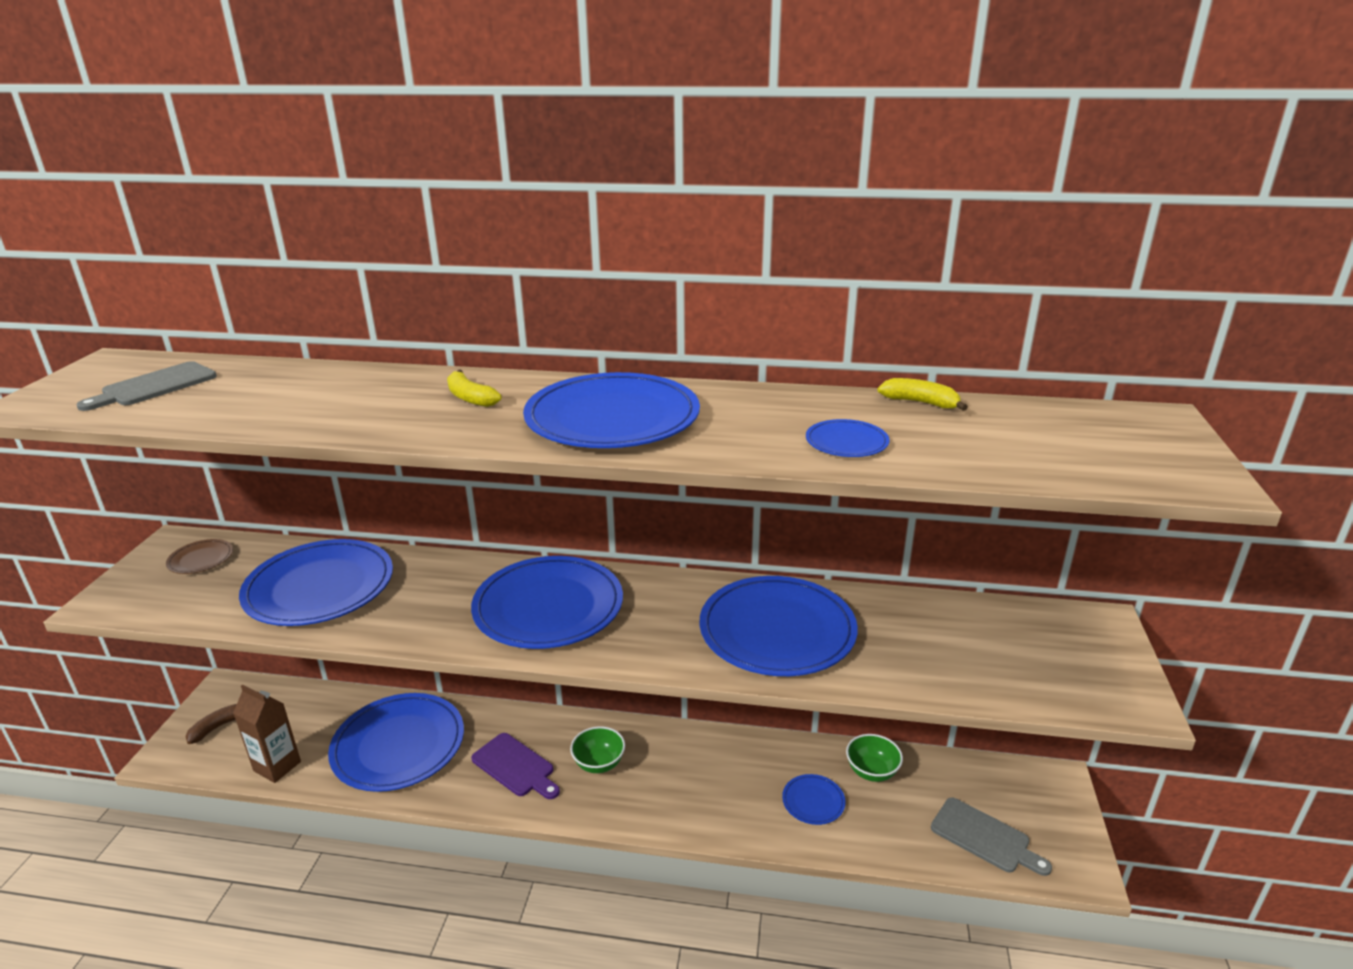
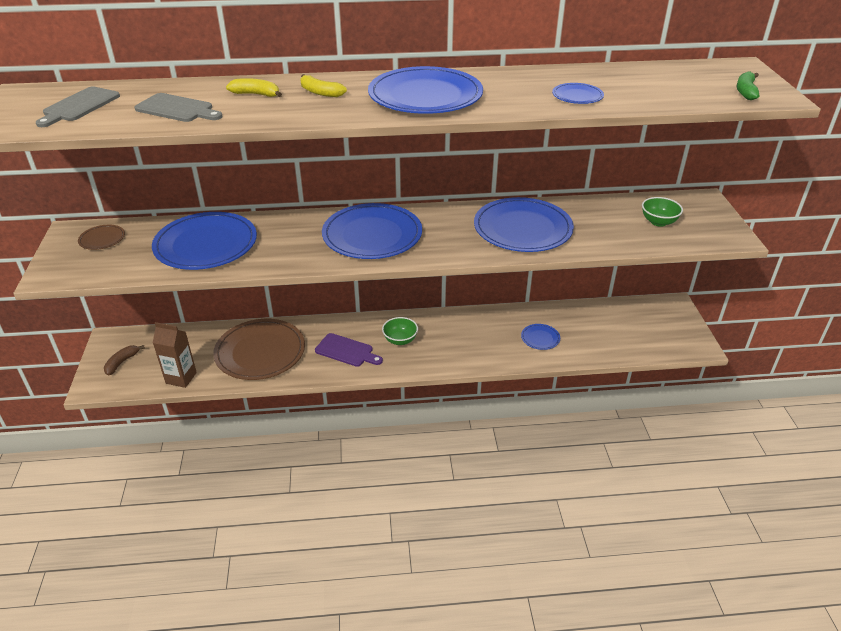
camera: 15 degrees left, 10 degrees up
(398, 745) = (260, 352): blue plate -> brown plate
(872, 771) = (568, 317): green bowl -> green bowl (658, 222)
(921, 402) = (606, 69): yellow banana -> yellow banana (256, 94)
(984, 837) = (643, 339): grey cutting board -> grey cutting board (177, 109)
(1146, 464) = (745, 91): none -> green banana

